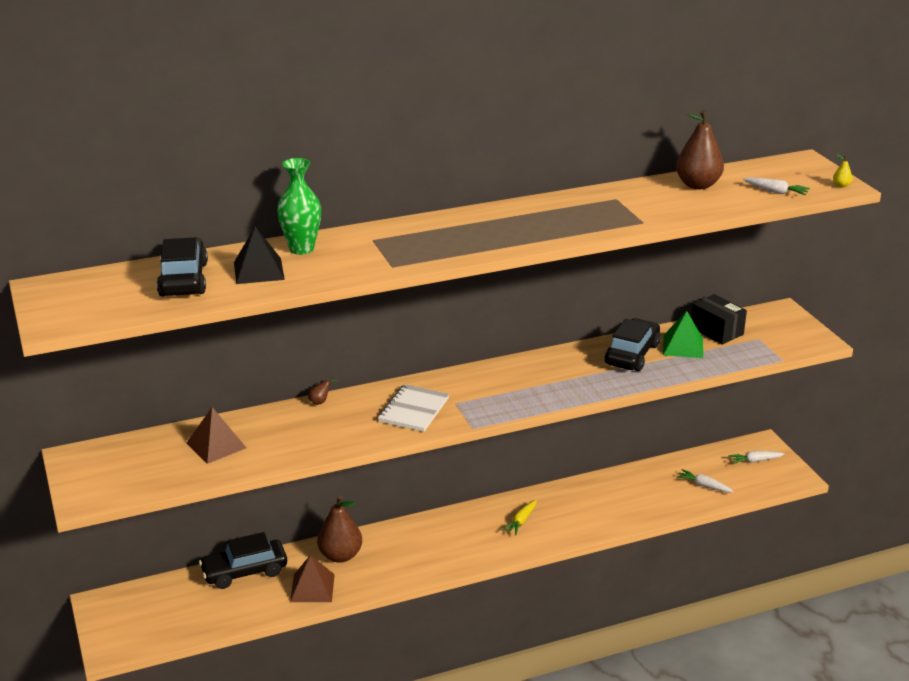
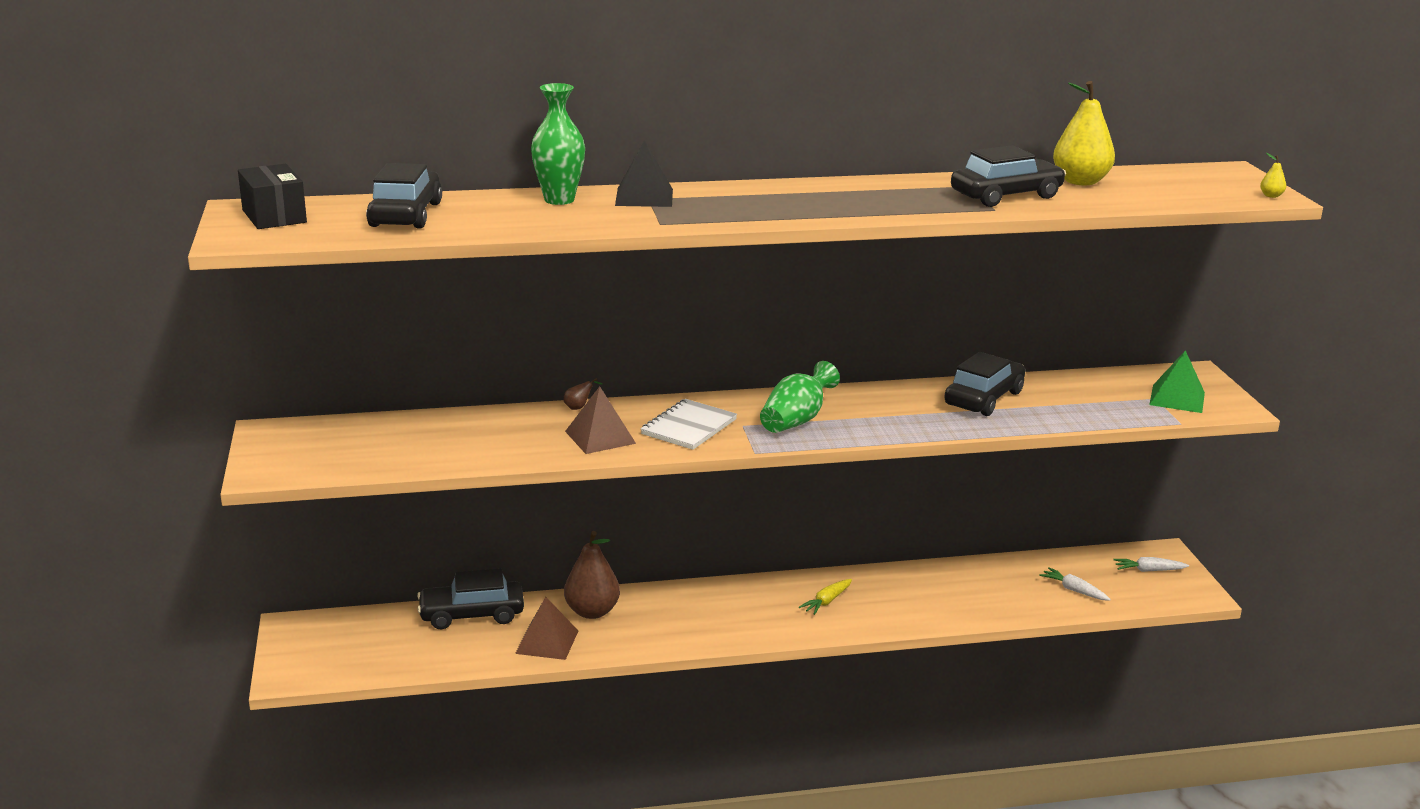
camera: 10 degrees right, 5 degrees down
(216, 445) = (437, 437): brown pyramid -> brown pyramid (600, 437)
(258, 270) = (498, 214): black pyramid -> black pyramid (644, 197)
(495, 393) = (796, 420): none -> green vase
(647, 206) = (1006, 196): none -> black car
(683, 346) = (1053, 396): green pyramid -> green pyramid (1177, 398)
(698, 185) = (1080, 181): brown pear -> yellow pear
(716, 331) = (1102, 385): black box -> black box (274, 216)
(775, 192) = (1181, 195): white carrot -> none

